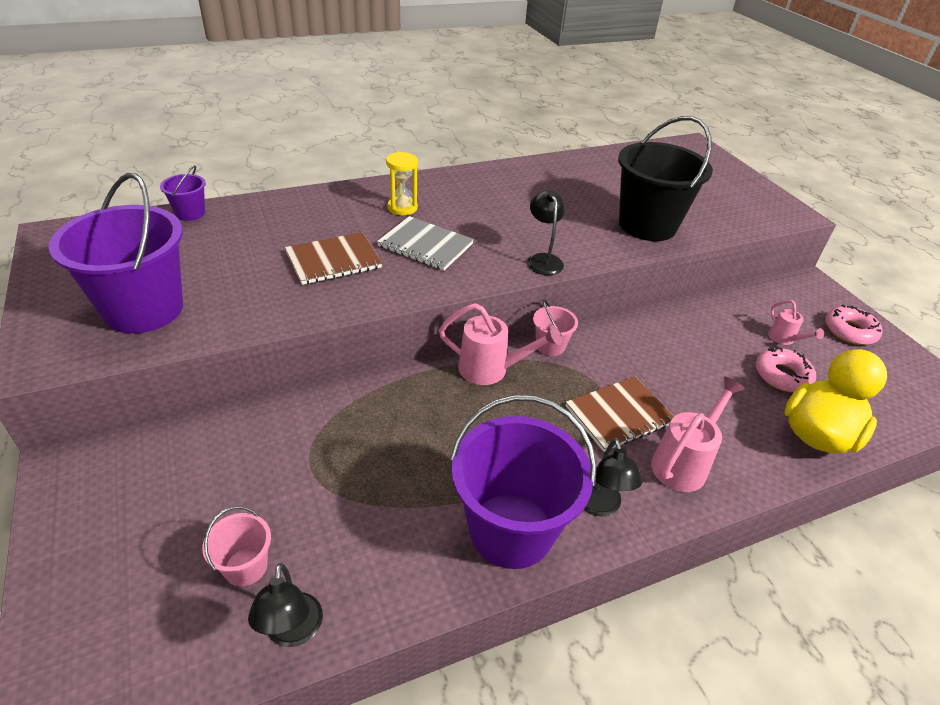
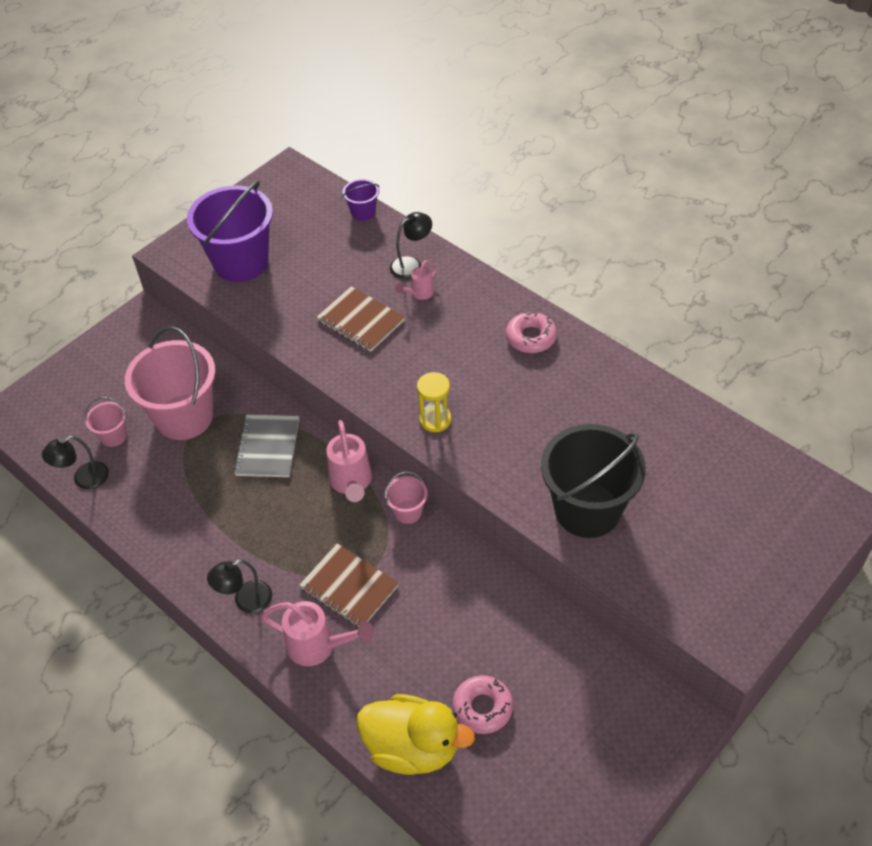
camera: 70 degrees right, 10 degrees up
(285, 476) = (184, 417): none -> pink bucket
(402, 208) = (470, 322): yellow hourglass -> yellow hourglass (435, 420)
(425, 245) = (423, 363): grey notebook -> grey notebook (268, 447)
(511, 530) = (199, 555): purple bucket -> none
(543, 260) = (459, 448): black lamp -> black lamp (411, 265)
(784, 339) = (547, 703): pink watering can -> pink watering can (419, 293)
(849, 331) = (609, 768): pink donut -> pink donut (531, 337)

